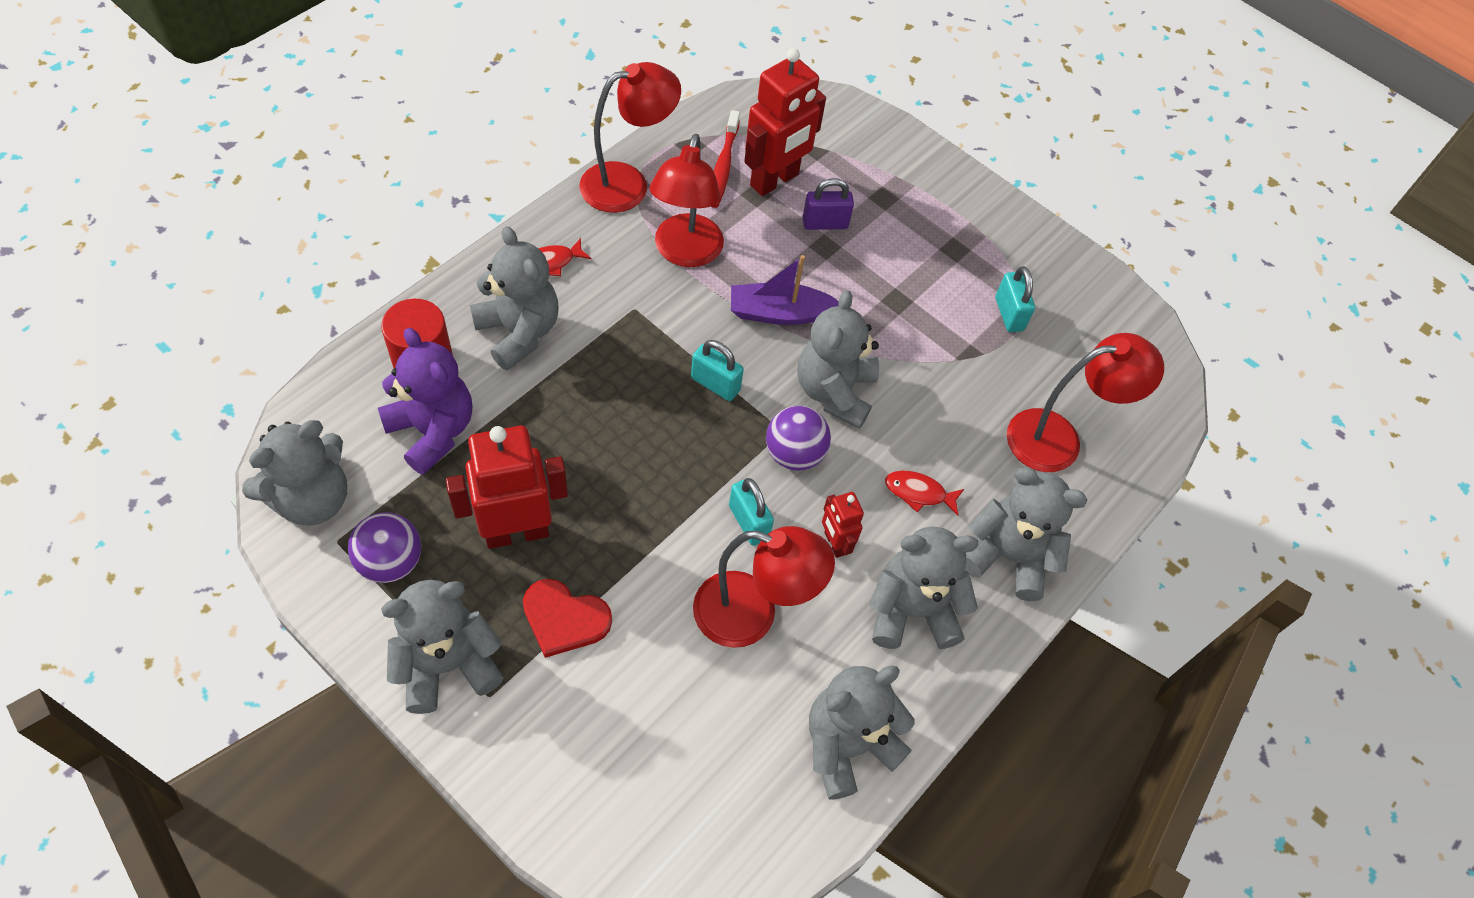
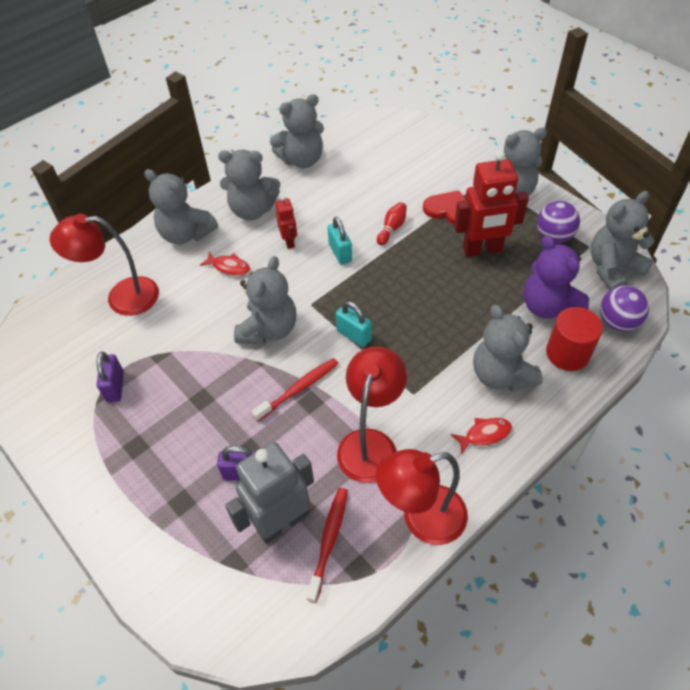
camera: 165 degrees left, 5 degrees down
(666, 574) = (392, 228): none -> red bowling pin
(752, 615) = (343, 210): red lamp -> none
(775, 180) = (281, 523): red robot -> grey robot
(779, 313) = (298, 389): purple boat -> red toothbrush
(794, 454) = (305, 290): purple ball -> purple ball (617, 322)
(1009, 314) = (115, 387): turquoise padlock -> purple padlock

